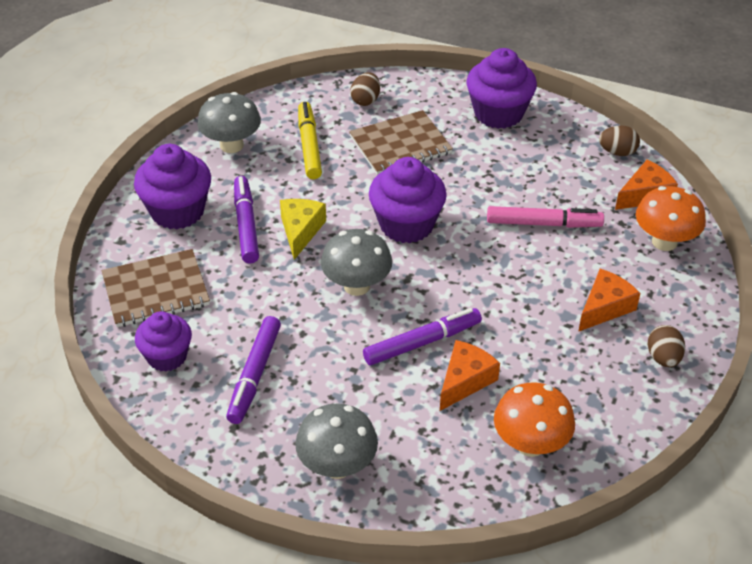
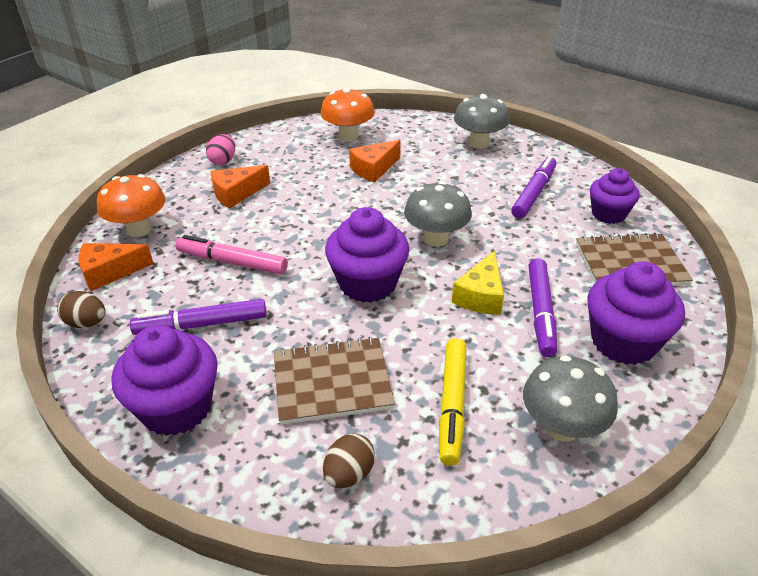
camera: 165 degrees left, 5 degrees down
(422, 342) = (395, 193): purple marker -> purple marker (201, 325)
(663, 358) = (223, 161): brown egg -> pink egg

